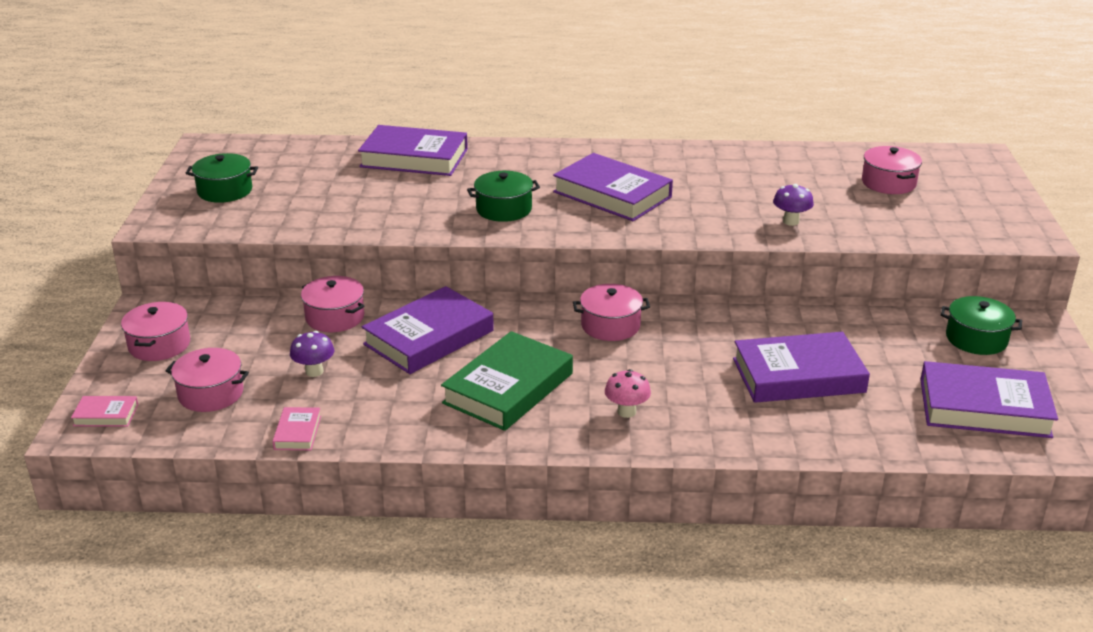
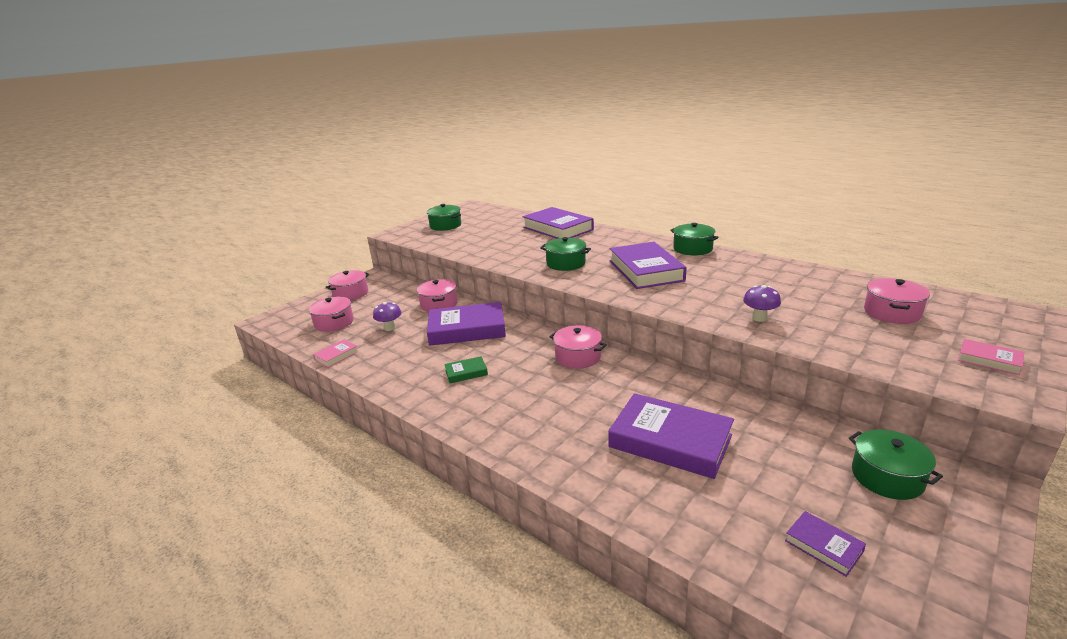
camera: 40 degrees right, 5 degrees down
(106, 415) = (284, 318): pink book -> pink book (989, 360)
(508, 388) = (466, 372): green book -> green book, size x0.46
(626, 151) = (692, 249): none -> green pot
(626, 412) = (512, 415): pink mushroom -> none
(984, 408) = (823, 546): purple book -> purple book, size x0.46

